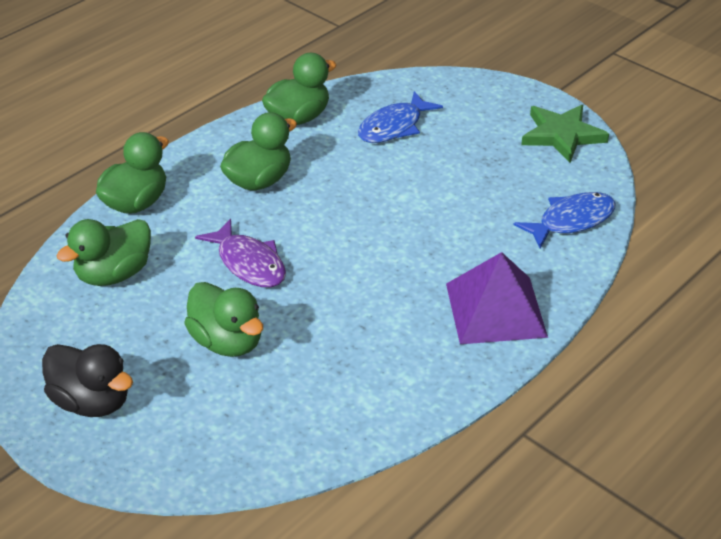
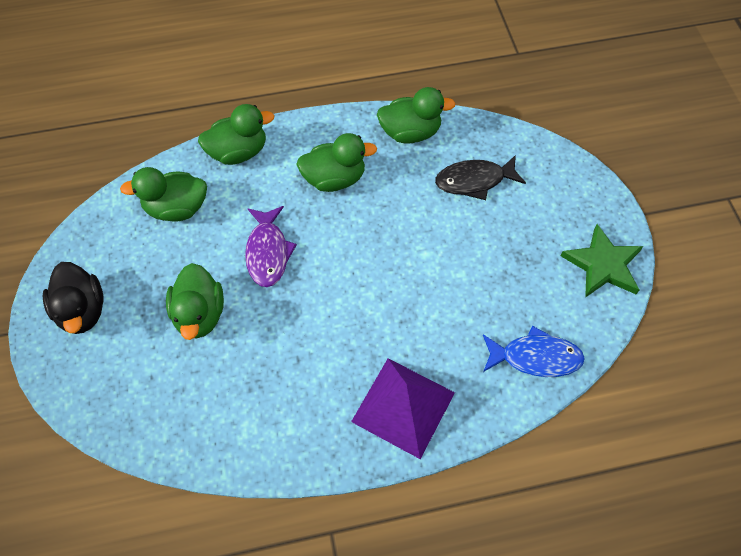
camera: 35 degrees right, 20 degrees up
(394, 127) = (474, 181): blue fish -> black fish

